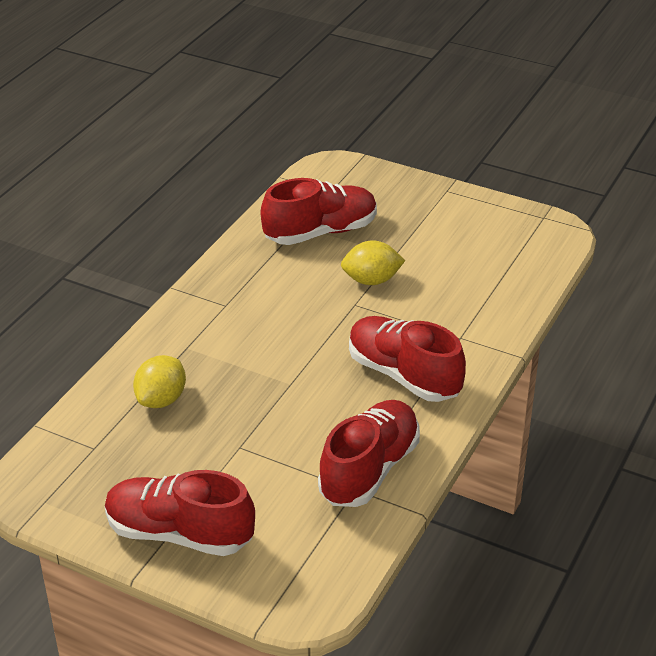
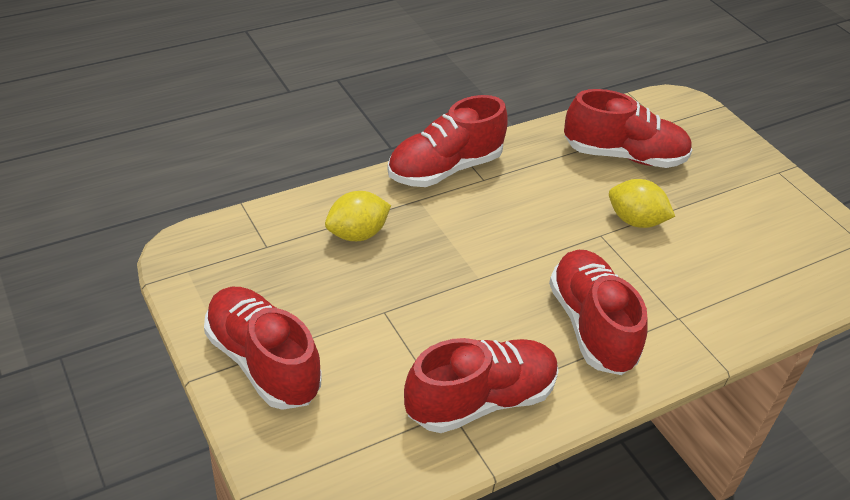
camera: 30 degrees right, 5 degrees up
(185, 312) = (444, 169): none -> red shoe

